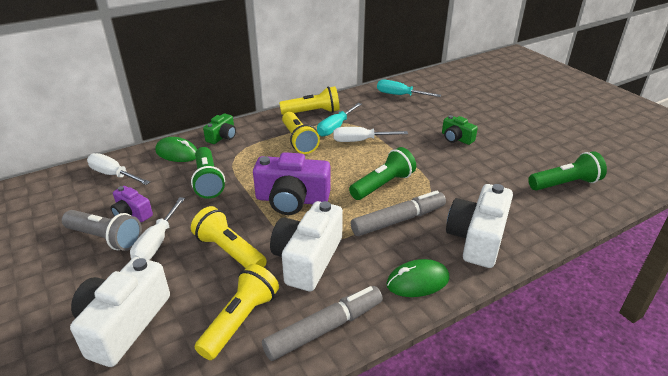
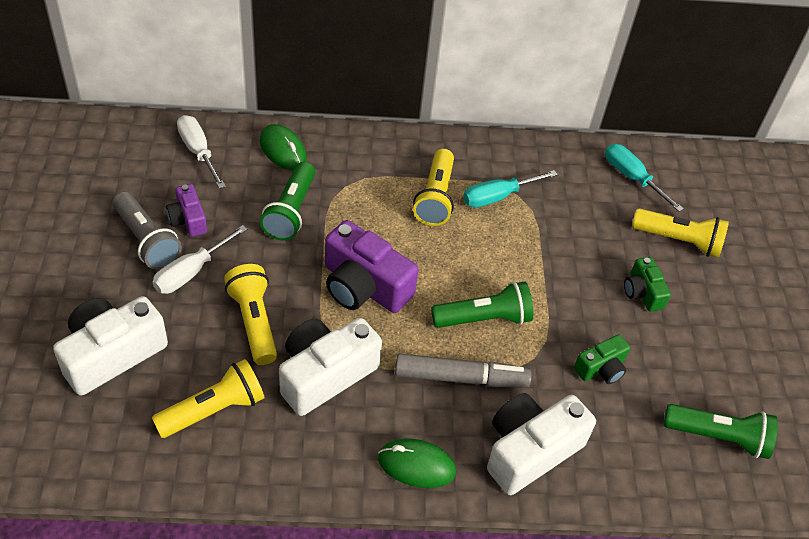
camera: 25 degrees right, 15 degrees up
(222, 136) = (349, 146): green camera -> green camera (601, 368)
(312, 112) = (488, 155): yellow flashlight -> yellow flashlight (679, 241)
(324, 328) = (284, 464): grey marker -> none
(360, 141) = (512, 235): white screwdriver -> none

